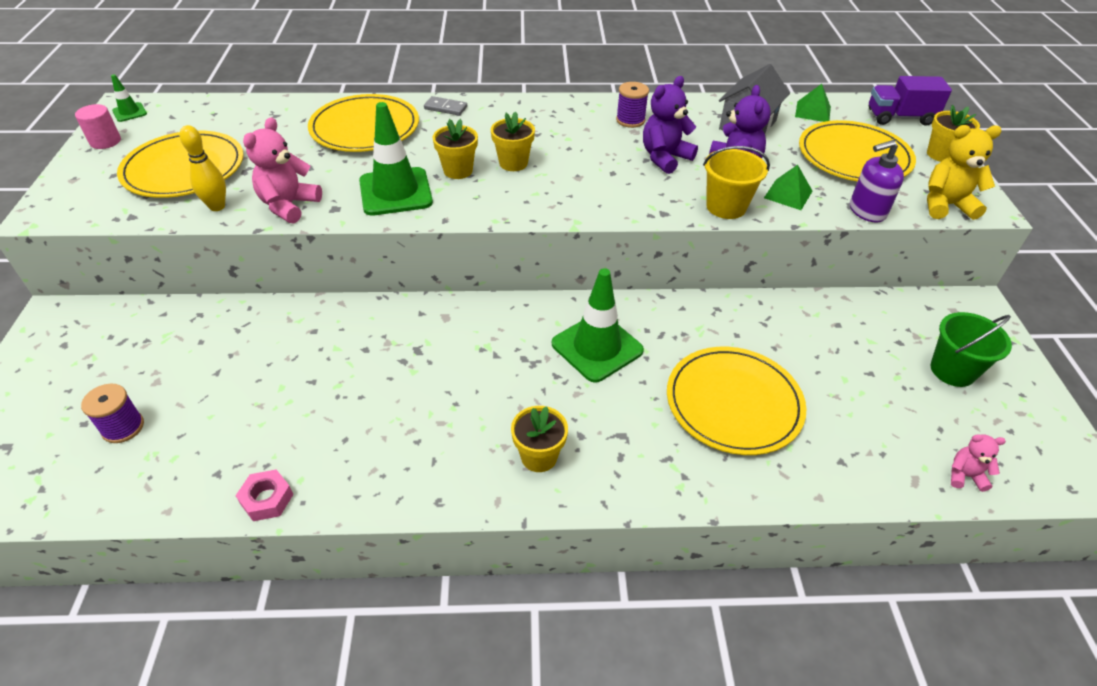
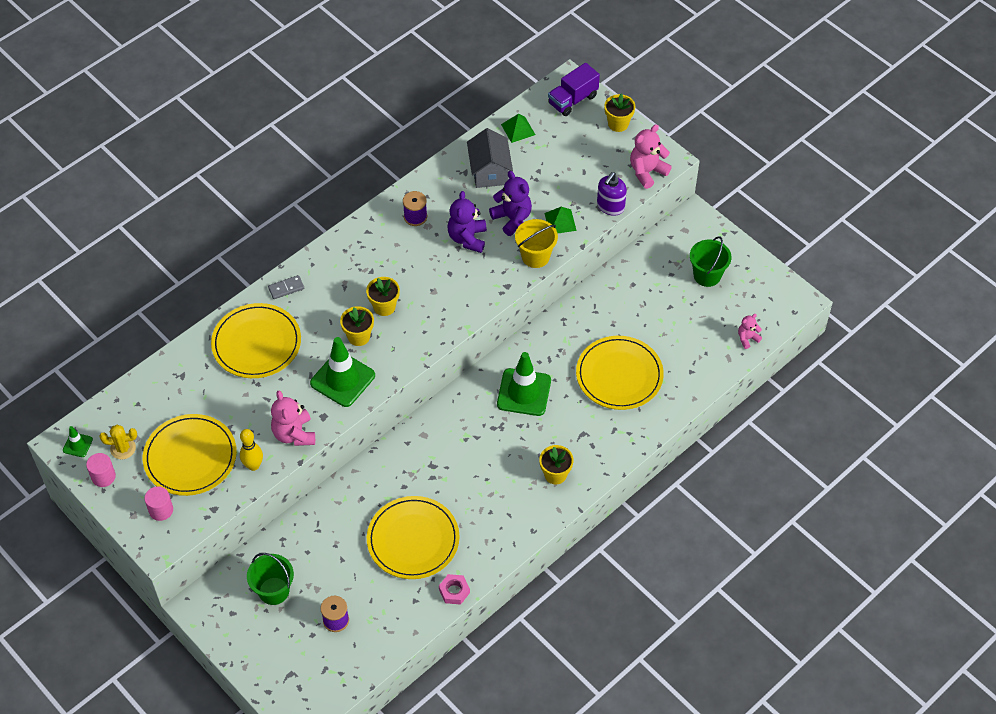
camera: 40 degrees left, 10 degrees up
(96, 190) = (161, 510): none -> pink cylinder
(122, 353) = (274, 591): none -> green bucket
(152, 133) = (123, 448): none -> yellow cactus
(854, 156) = (572, 160): yellow plate -> yellow plate (413, 539)
(945, 205) = (647, 172): yellow teddy bear -> pink teddy bear

